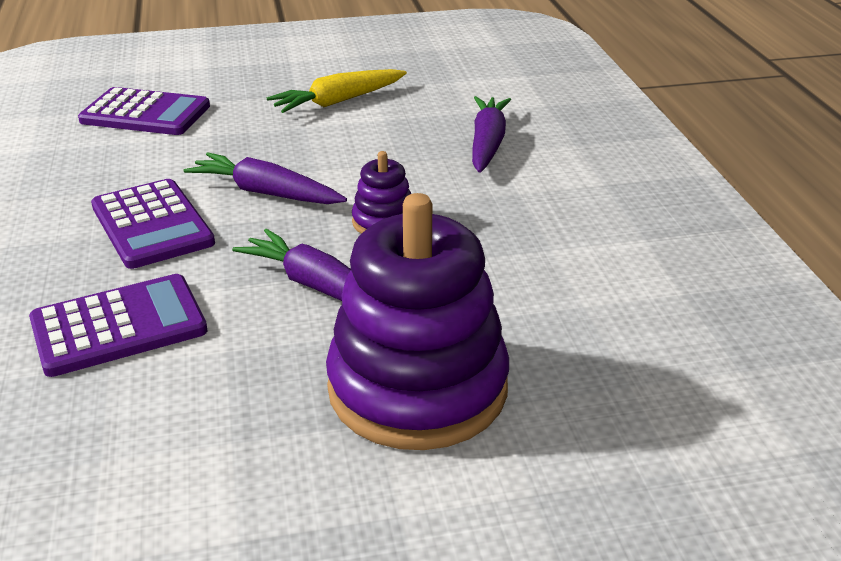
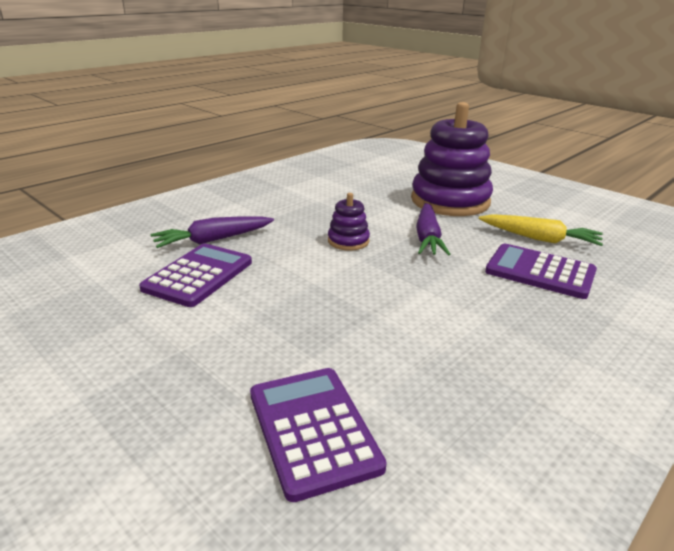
camera: 125 degrees left, 5 degrees down
(152, 225) = (460, 311): purple calculator -> purple calculator (198, 275)
(266, 193) = (367, 287): purple carrot -> none
(338, 101) = (183, 319): yellow carrot -> yellow carrot (539, 239)

